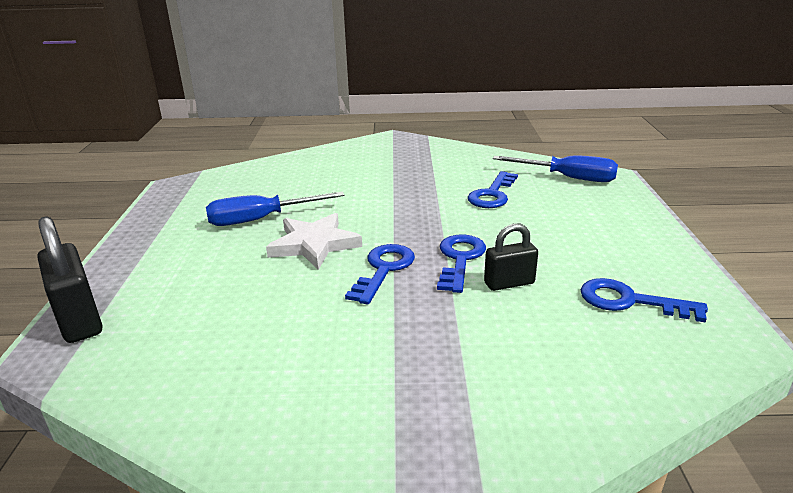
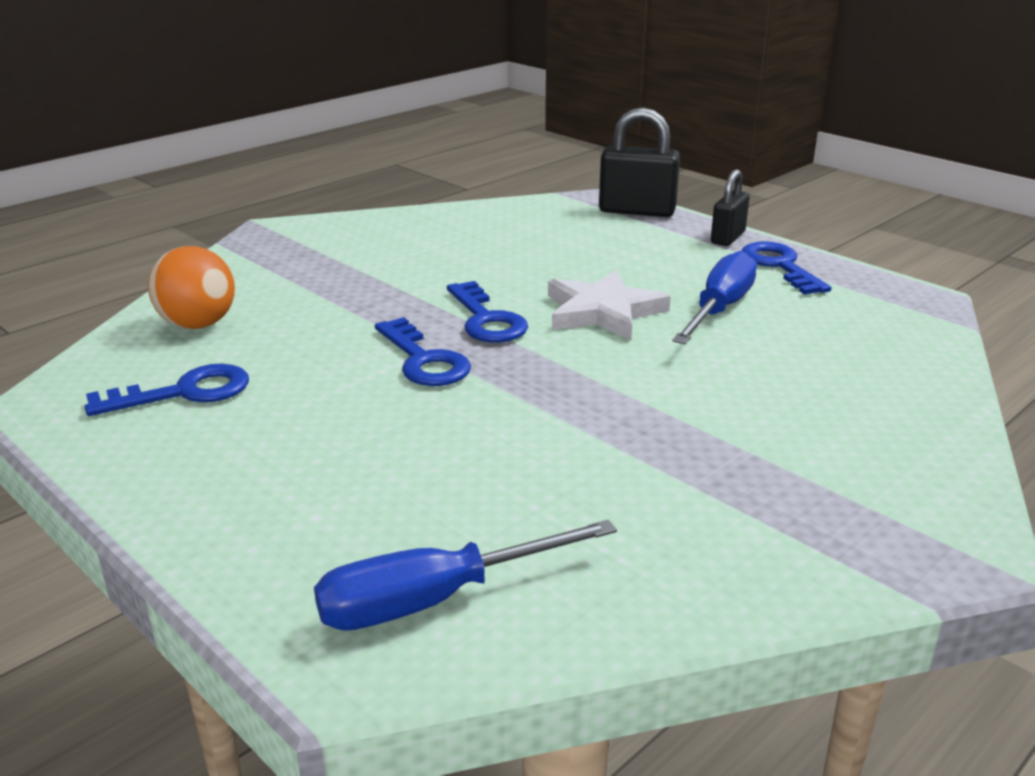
camera: 135 degrees right, 0 degrees up
(492, 194) = (519, 479): blue key -> blue key (780, 266)
(509, 283) = (338, 358): black padlock -> black padlock (727, 237)
(591, 368) = (198, 324): none -> orange ball

